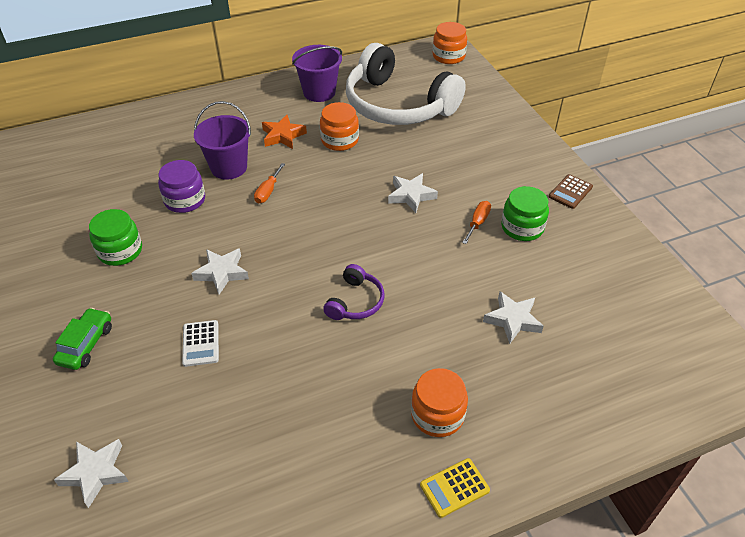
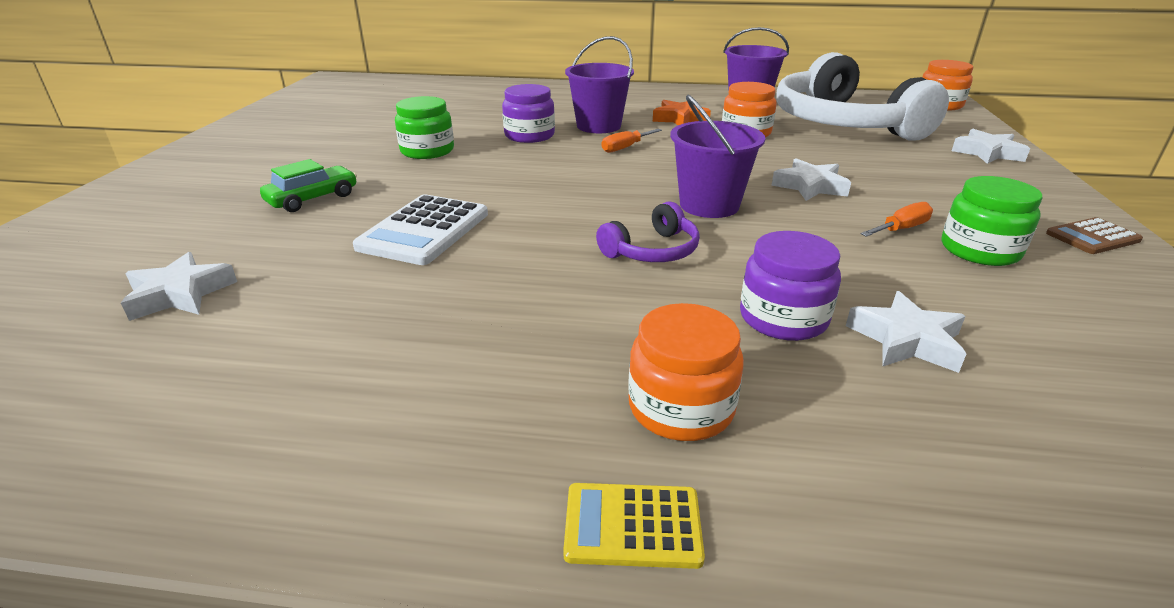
camera: 30 degrees right, 15 degrees down
(200, 343) = (424, 230): white calculator -> white calculator, size x1.70
(222, 273) = (510, 188): white star -> white star (987, 153)
(362, 241) = (709, 205): none -> purple bucket
(452, 329) = (783, 318): none -> purple jar

